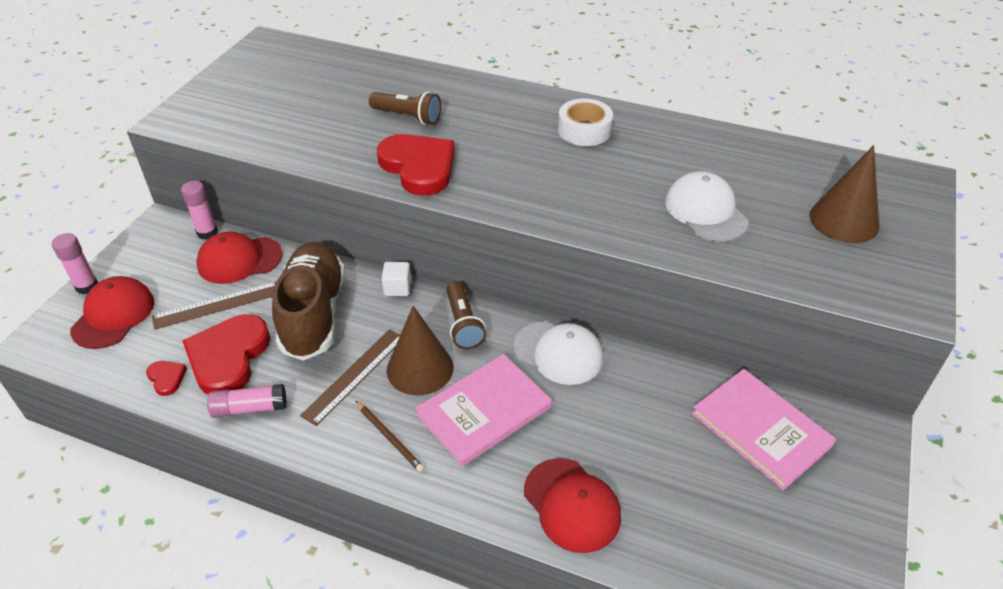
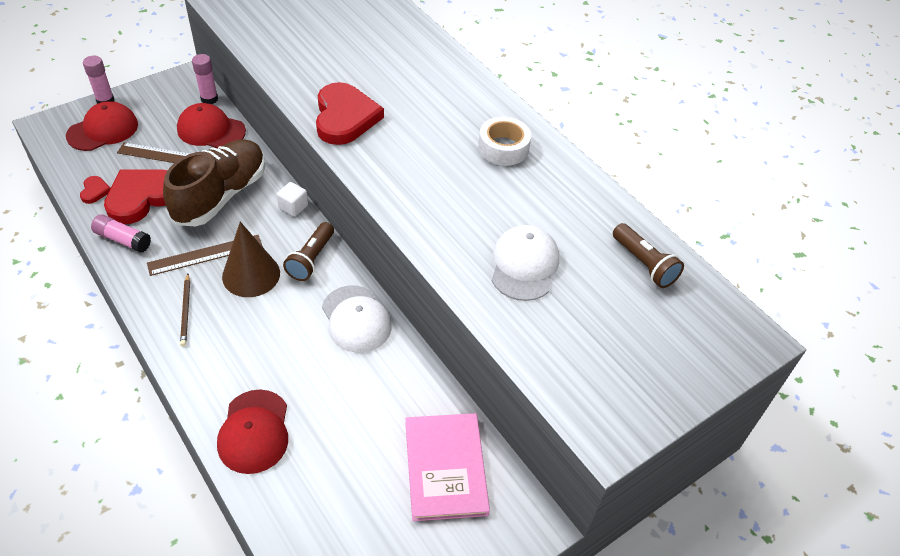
camera: 30 degrees right, 5 degrees up
(408, 117) = (379, 72): brown flashlight -> brown flashlight (644, 264)
(484, 411) = (262, 330): pink book -> none
(844, 220) = (635, 336): brown cone -> none

